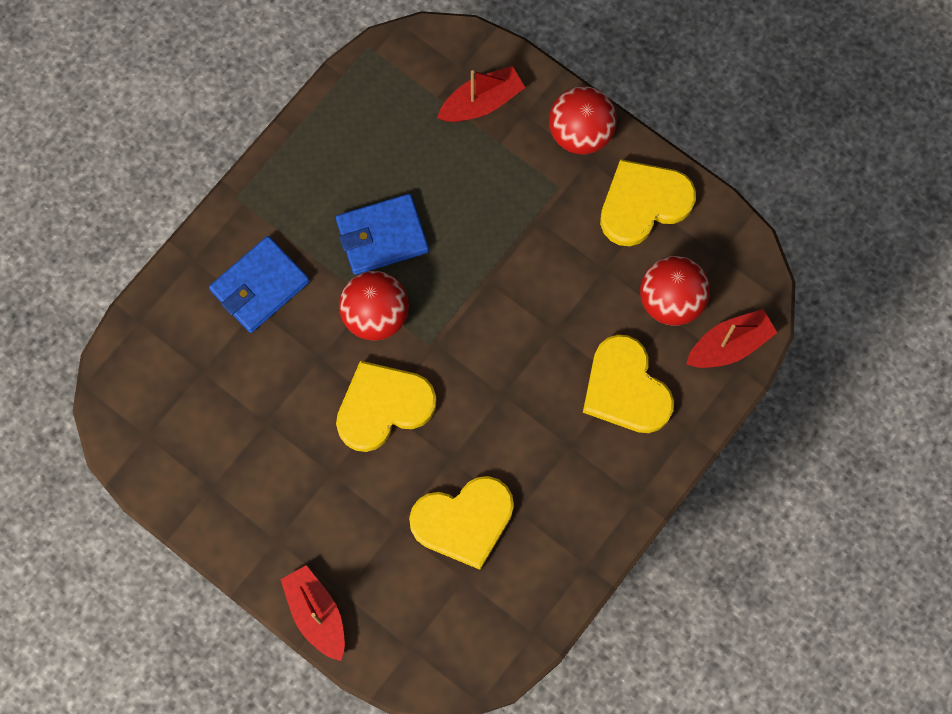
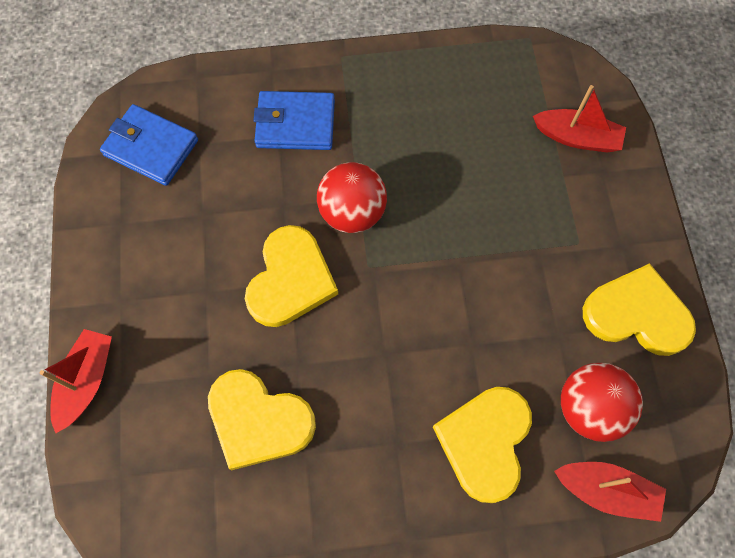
camera: 45 degrees right, 5 degrees down
(382, 236) = (412, 164): blue wallet -> blue wallet (151, 148)
(383, 406) = (290, 280): yellow heart -> yellow heart turned 90 degrees clockwise
(580, 133) = (634, 220): red ball -> none

